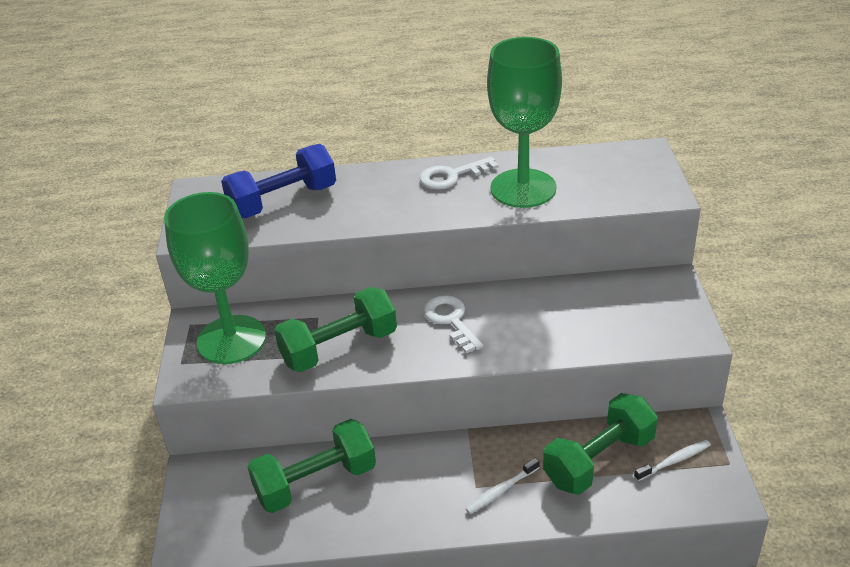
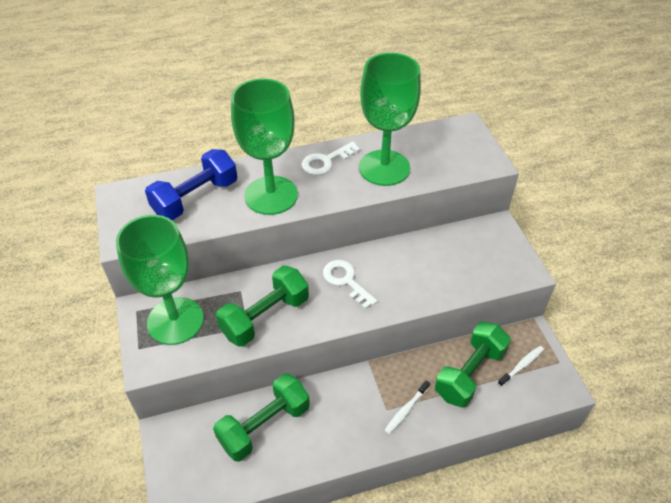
camera: 15 degrees left, 10 degrees up
(373, 205) = (271, 195): none -> green goblet

